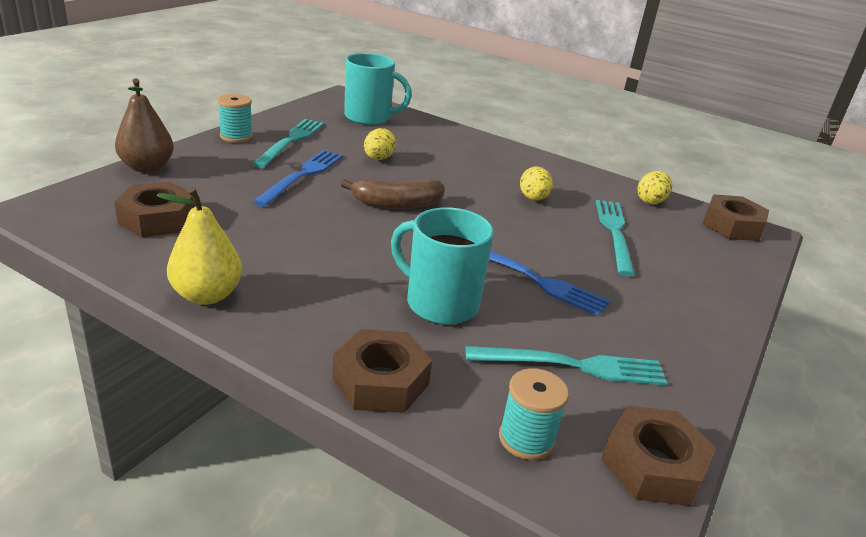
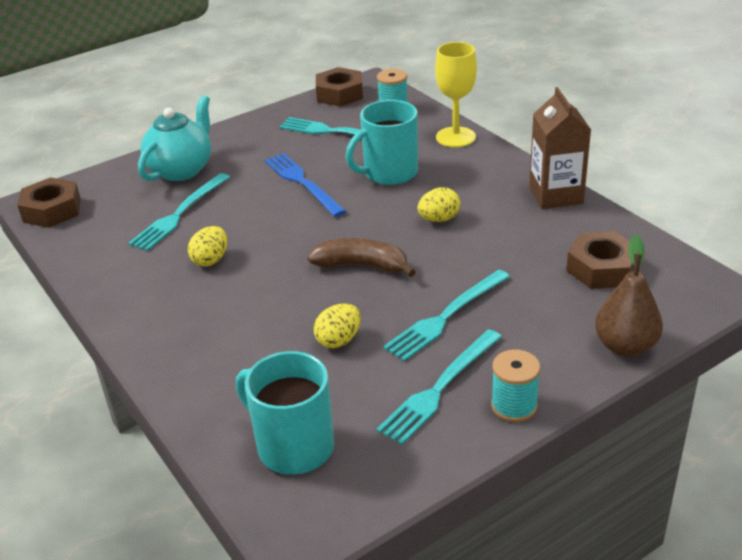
camera: 150 degrees left, 5 degrees up
(206, 295) = (556, 195): yellow pear -> brown carton
(302, 176) = (446, 317): blue fork -> turquoise fork
(380, 381) = (455, 137): brown nut -> yellow goblet
(440, 303) = (389, 173): turquoise mug -> turquoise mug turned 90 degrees clockwise
(651, 201) = (86, 245): yellow egg -> yellow egg (439, 219)
(684, 280) = (181, 170): none -> turquoise teapot

